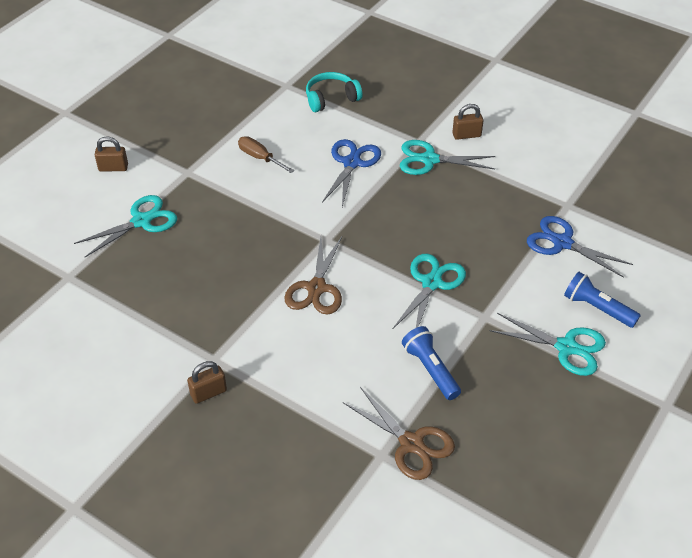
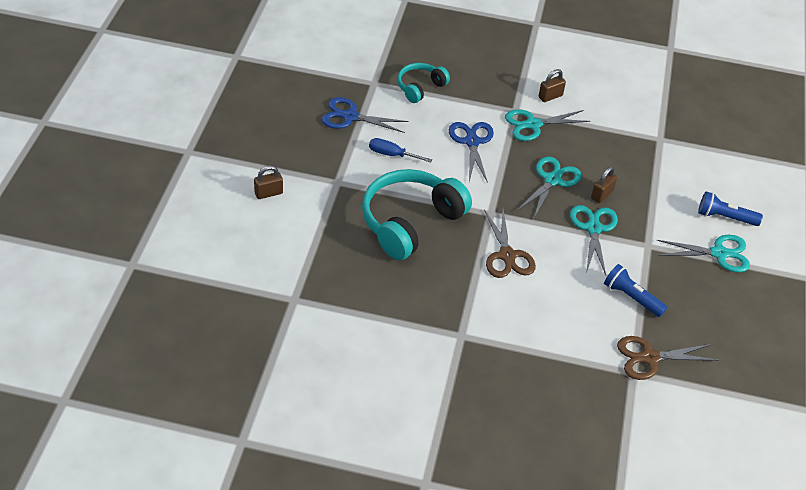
camera: 25 degrees left, 0 degrees up
(141, 221) = (326, 235): turquoise scissors -> turquoise scissors (552, 180)
(208, 393) = (474, 363): brown padlock -> brown padlock (602, 195)
(235, 228) = (410, 222): none -> turquoise headphones
(260, 157) = (392, 154): brown screwdriver -> blue screwdriver
(411, 443) = (649, 358): brown scissors -> brown scissors turned 150 degrees clockwise
(562, 243) = (672, 171): blue scissors -> blue scissors (350, 117)

